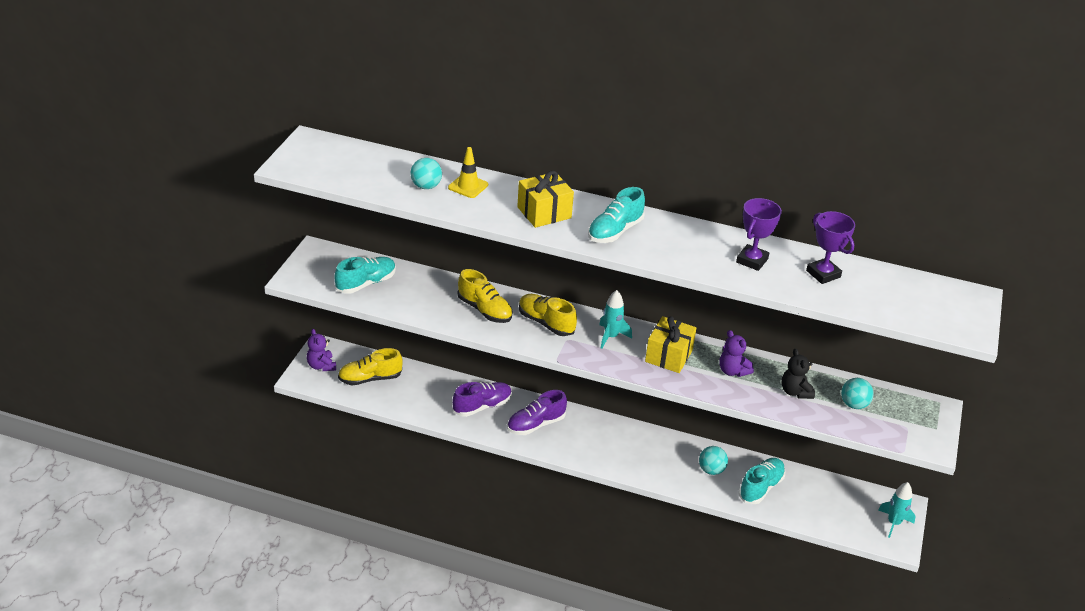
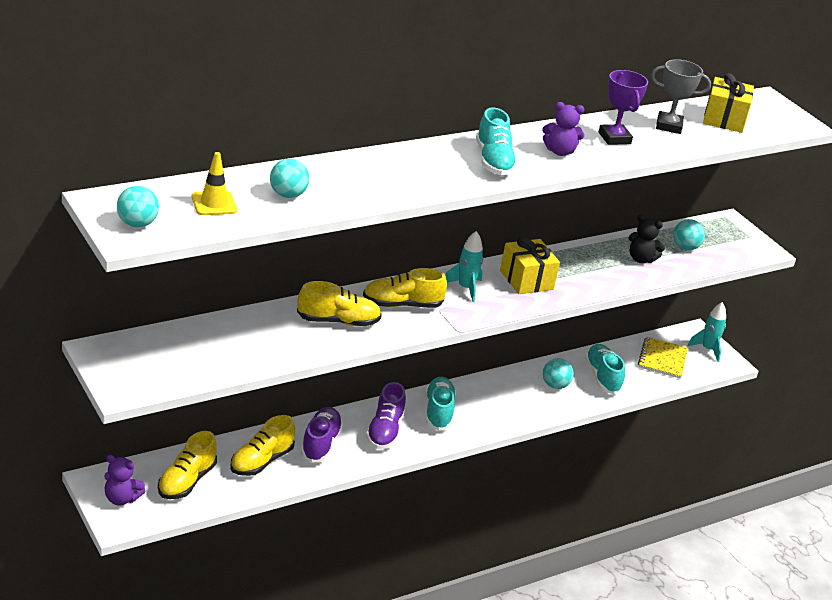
camera: 50 degrees left, 5 degrees down
(306, 161) = (137, 224): none -> turquoise ball
(366, 283) = (198, 355): turquoise shoe -> turquoise shoe (438, 412)
(430, 394) = (261, 461): none -> yellow shoe
(468, 186) = (321, 178): yellow traffic cone -> yellow traffic cone (214, 203)
(544, 212) = (419, 171): yellow gift -> yellow gift (724, 119)
(732, 371) = (582, 267): purple teddy bear -> purple teddy bear (559, 152)
(823, 274) = (668, 126): purple trophy -> grey trophy
(837, 506) = (662, 359): none -> yellow notebook

